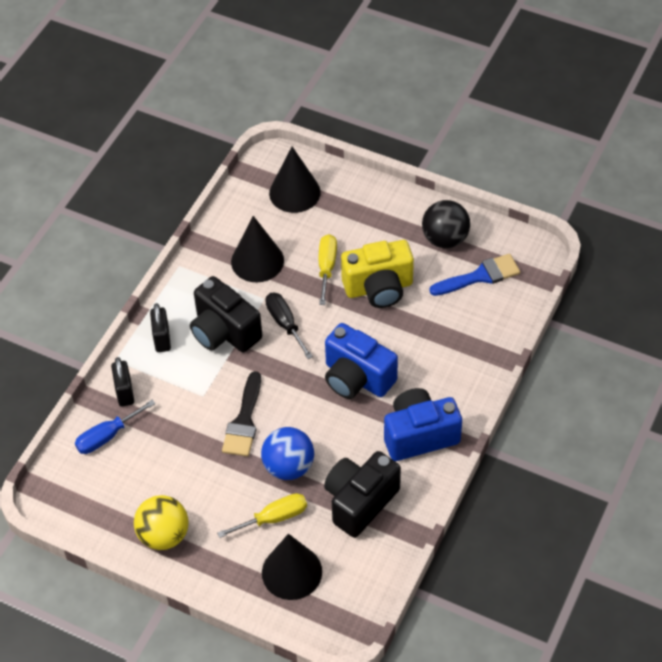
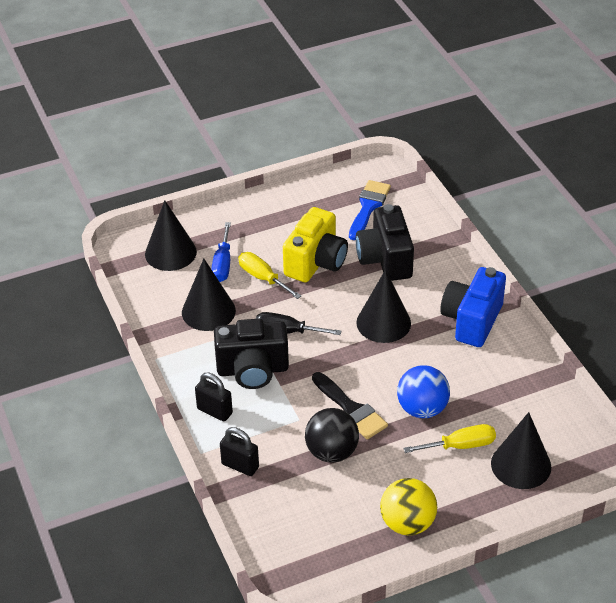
camera: 50 degrees left, 10 degrees down
(107, 436) = (271, 503): blue screwdriver -> blue screwdriver (222, 264)
(274, 518) = (460, 446): yellow screwdriver -> yellow screwdriver turned 60 degrees clockwise
(357, 378) = (383, 323): blue camera -> black cone
(360, 502) = (497, 388): black camera -> black camera (385, 260)
(445, 239) = (314, 204): black ball -> black ball (332, 452)

